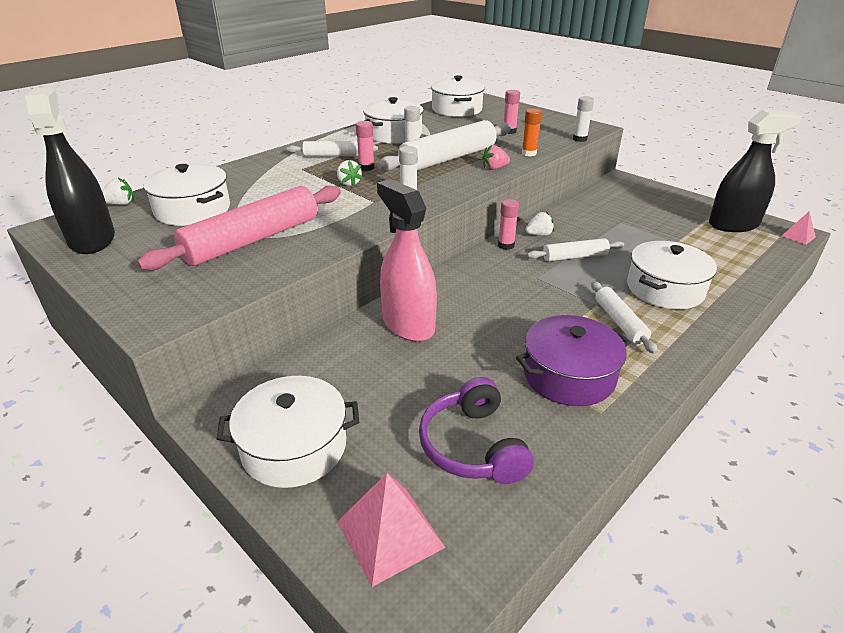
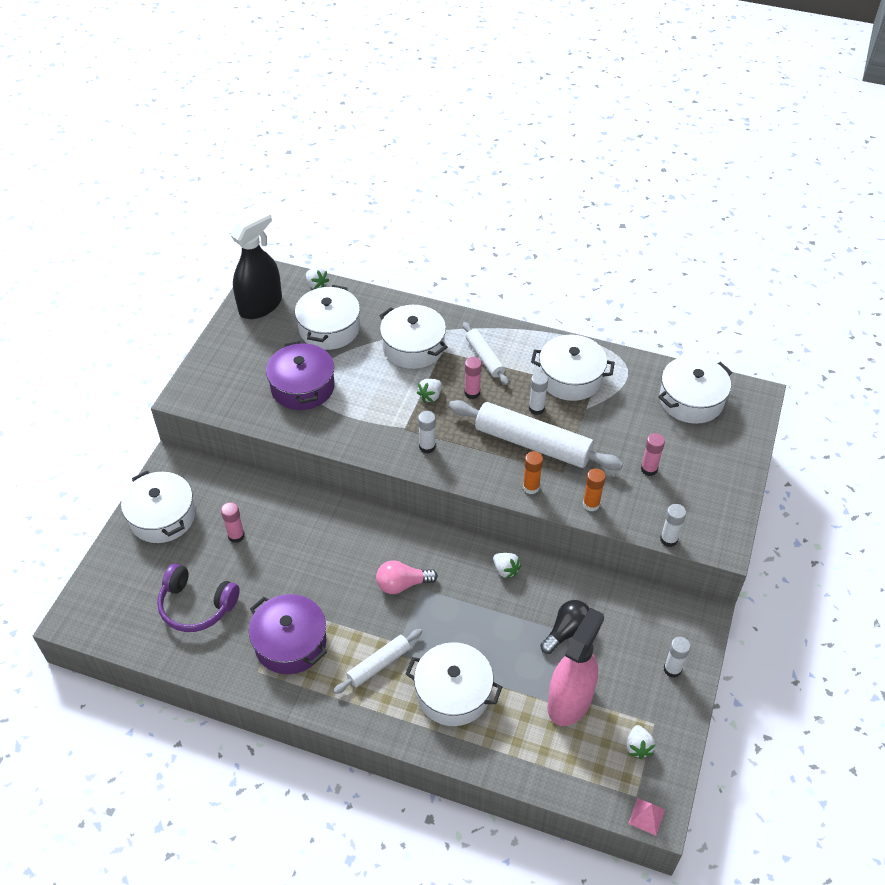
camera: 65 degrees right, 15 degrees up
(253, 240) = (302, 387): pink rolling pin -> purple pot
(279, 178) = (413, 347): none -> white pot
(390, 534) = (117, 589): pink pyramid -> none
(408, 324) = (308, 524): pink spray bottle -> pink spray bottle (569, 700)
(472, 446) = (196, 605): purple headphones -> purple headphones turned 120 degrees counterclockwise
(494, 168) = (531, 487): pink strawberry -> orange glue stick
(506, 245) = (468, 549): pink glue stick -> pink glue stick (236, 536)
(526, 286) = (402, 584): none -> pink light bulb
(574, 257) = (476, 609): white rolling pin -> none
(615, 225) = (566, 631): none -> black light bulb
(664, 198) = (672, 669): none -> white glue stick
(733, 225) = (638, 747): black spray bottle -> white strawberry

